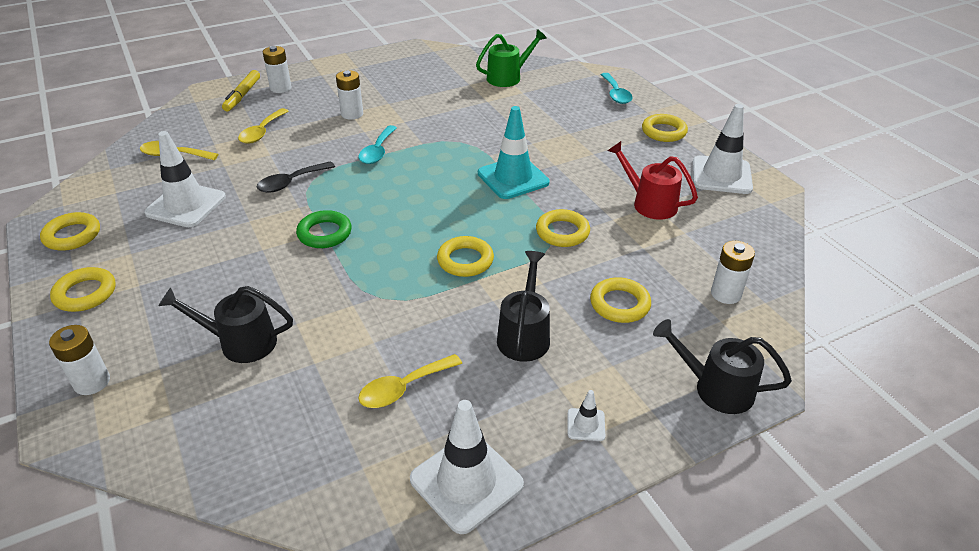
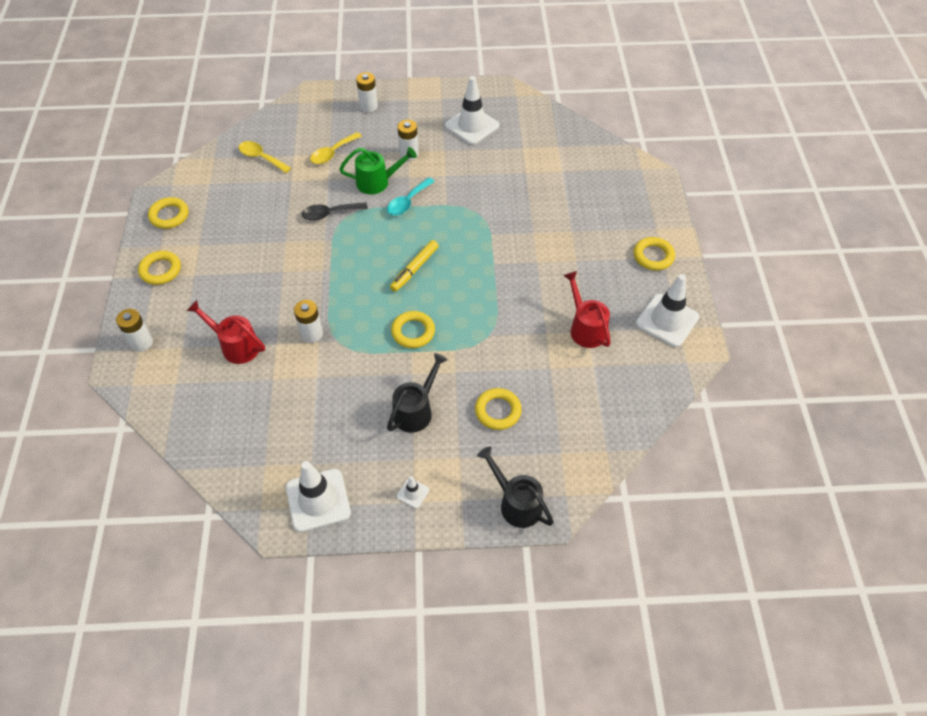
camera: 25 degrees right, 15 degrees up
(186, 205) = (250, 212): white traffic cone -> white traffic cone (472, 126)
(239, 342) = (235, 345): black watering can -> red watering can
(242, 95) = (336, 106): yellow marker -> yellow marker (414, 269)
(324, 233) = (330, 272): green ring -> none
(403, 388) = (316, 420): yellow spoon -> none
(508, 77) = (561, 149): green watering can -> green watering can (378, 182)
(513, 178) = (495, 265): turquoise traffic cone -> none
(562, 232) = (499, 332): yellow ring -> none
(615, 94) = (642, 198): turquoise spoon -> none
(725, 294) = (582, 432): white battery -> white battery (311, 334)

